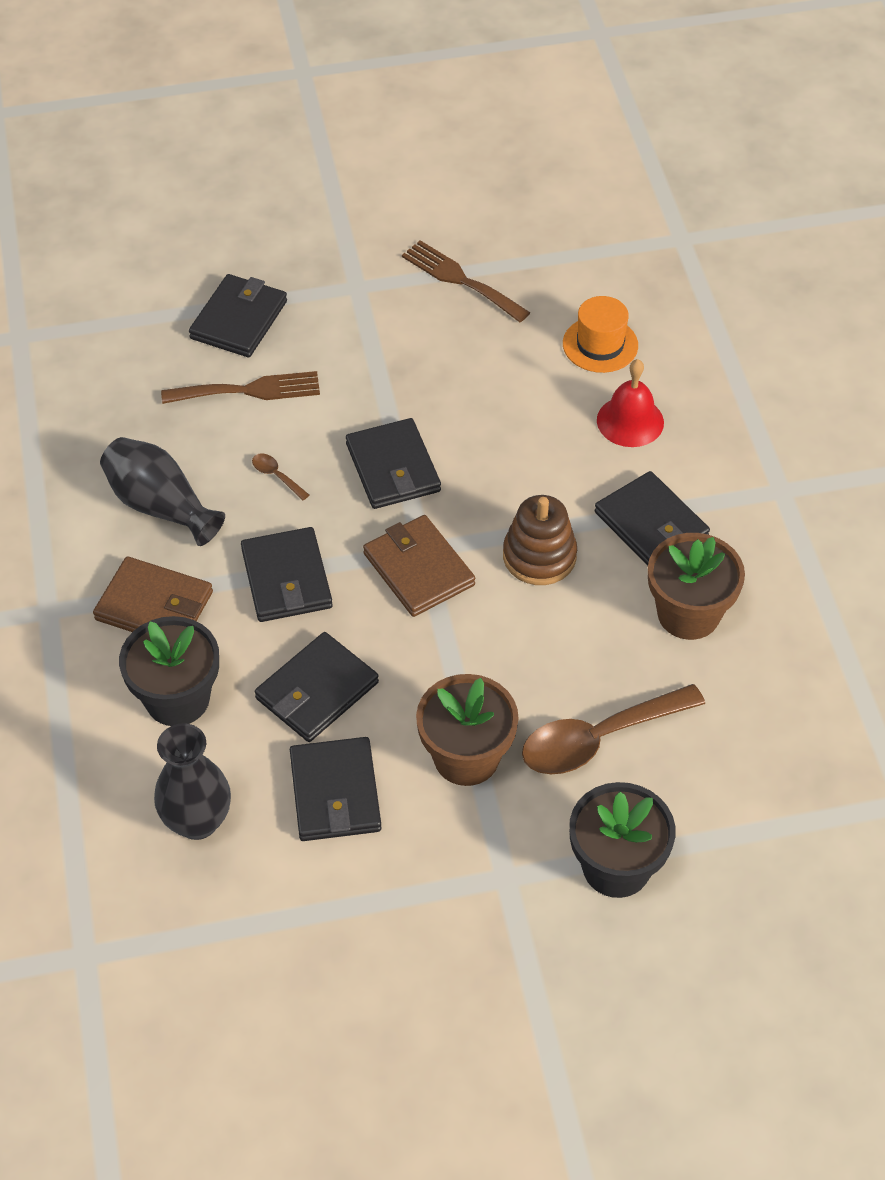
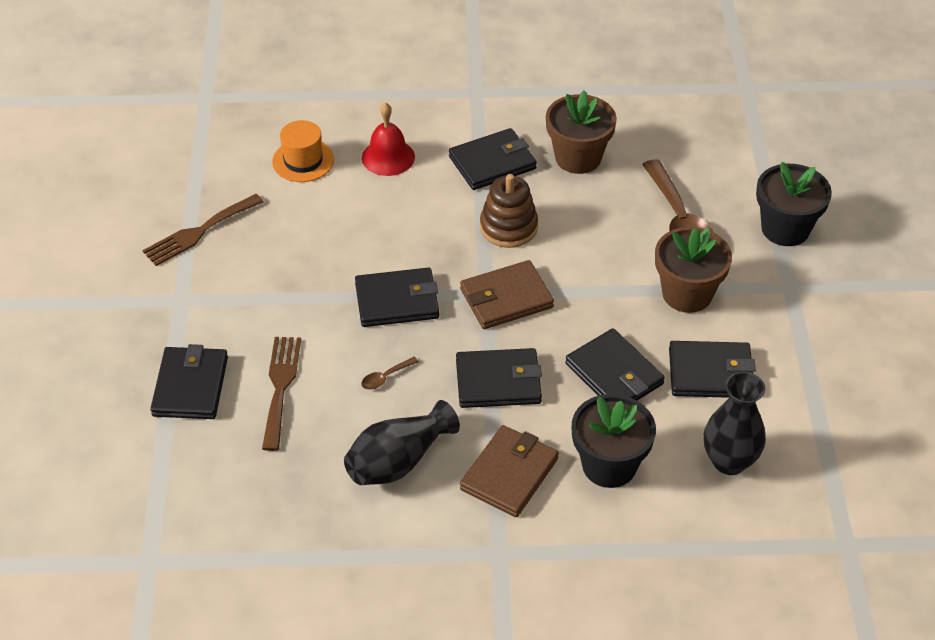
camera: 80 degrees left, 5 degrees down
(239, 319) = (190, 386): black wallet -> black wallet turned 60 degrees clockwise

